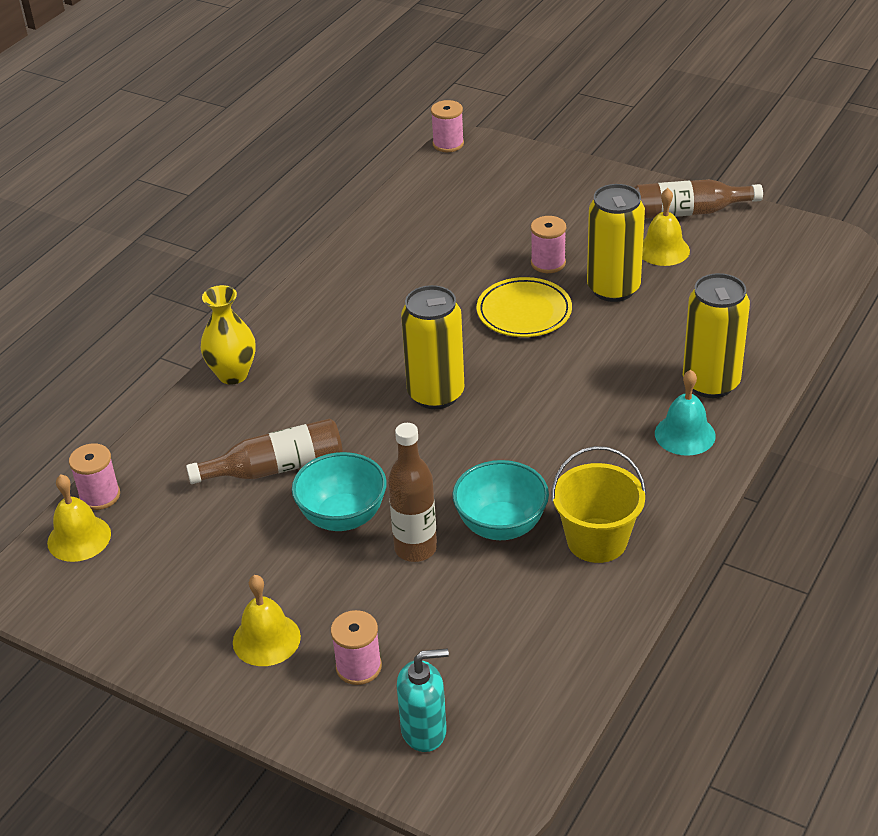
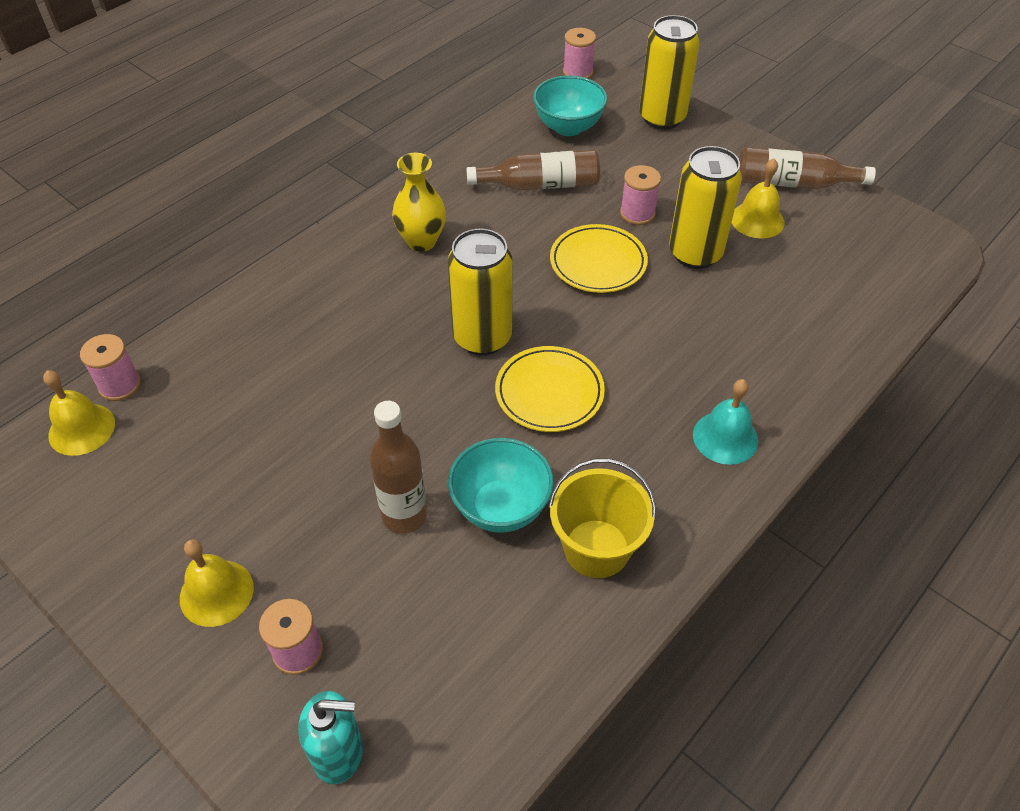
camera: 10 degrees right, 10 degrees up
(233, 374) = (294, 277): yellow vase -> yellow vase (421, 241)
(275, 468) = (298, 389): brown bottle -> brown bottle (540, 185)
(343, 517) = (344, 461): turquoise bowl -> turquoise bowl (568, 127)
(514, 428) = (549, 393): none -> yellow plate
(711, 383) = (768, 381): yellow can -> yellow can (662, 118)

